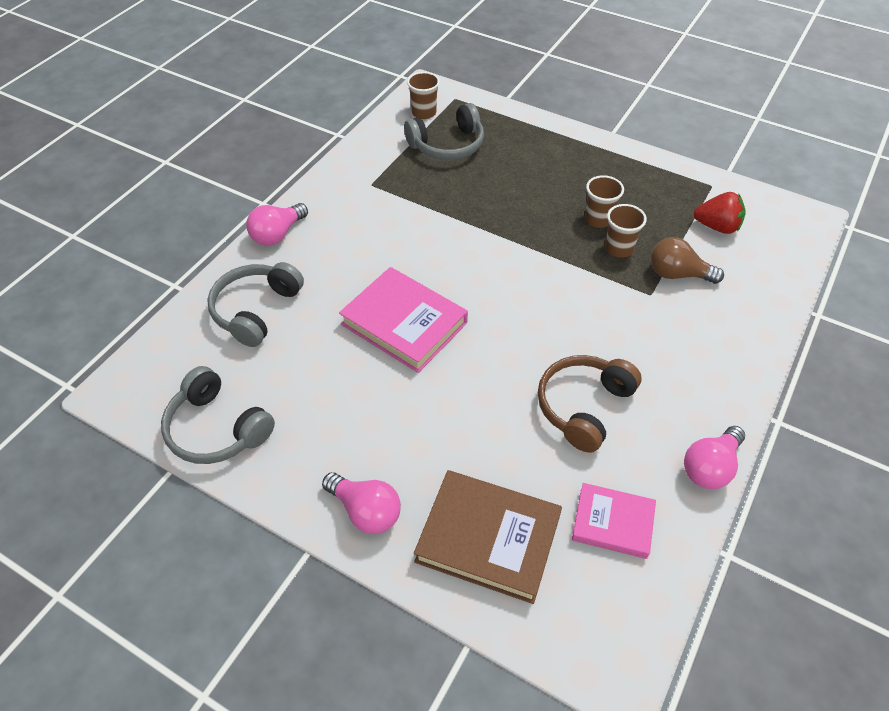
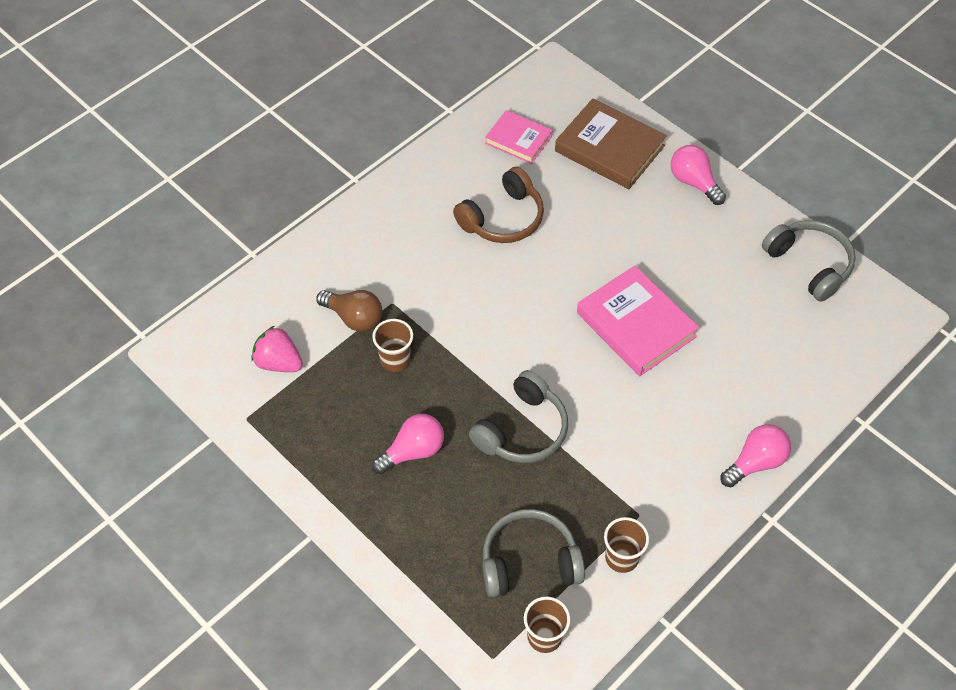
camera: 165 degrees left, 5 degrees up
(256, 310) = (778, 370): grey headphones -> grey headphones (522, 430)
(598, 219) = (397, 401): brown cup -> brown cup (621, 558)
(710, 467) = (429, 157): pink light bulb -> pink light bulb (413, 451)
(717, 227) = (278, 362): red strawberry -> pink strawberry

